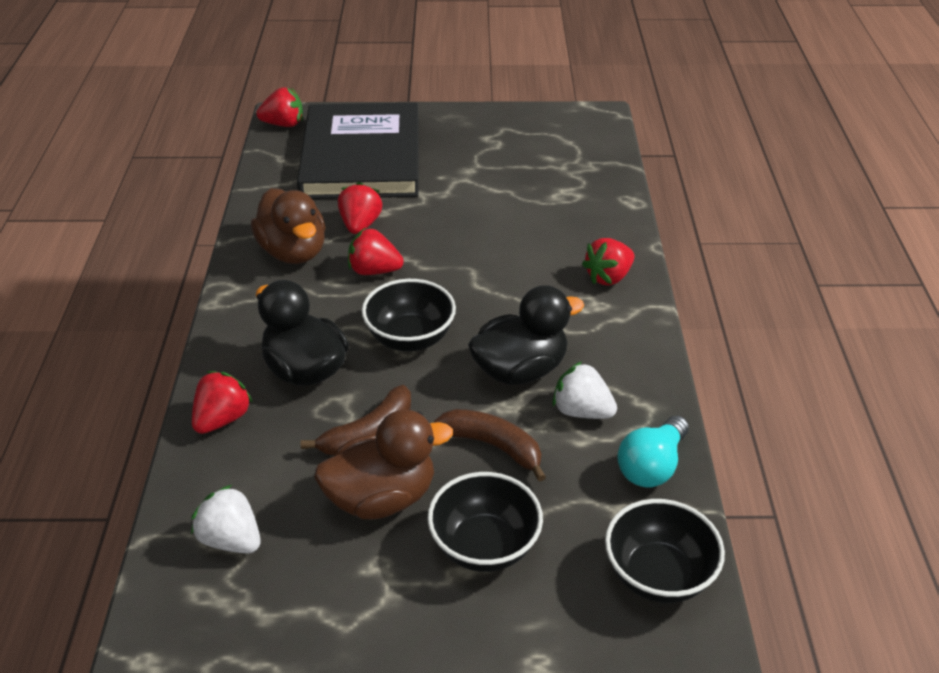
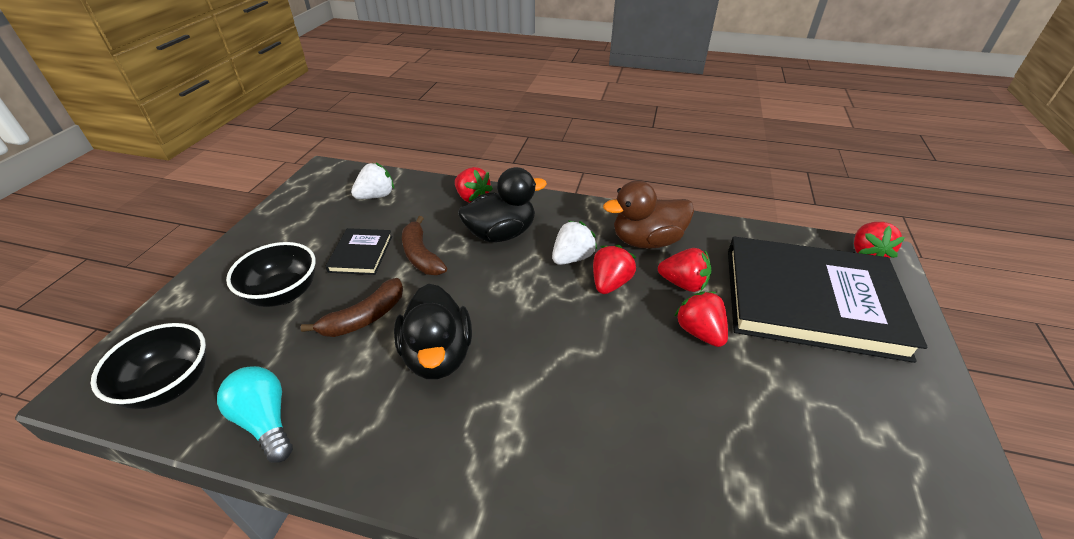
camera: 105 degrees right, 0 degrees up
(382, 498) = (361, 254): brown duck -> black book
(410, 338) = (511, 291): black bowl -> none
(582, 411) = (362, 387): white strawberry -> white strawberry (572, 258)
(608, 277) = (549, 482): red strawberry -> red strawberry (699, 332)

